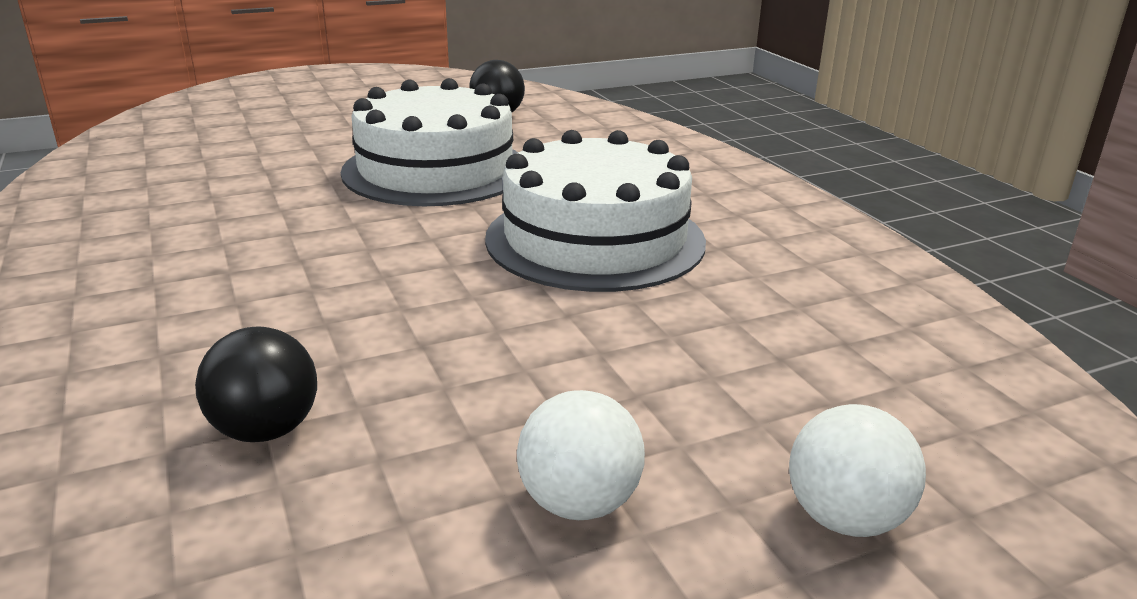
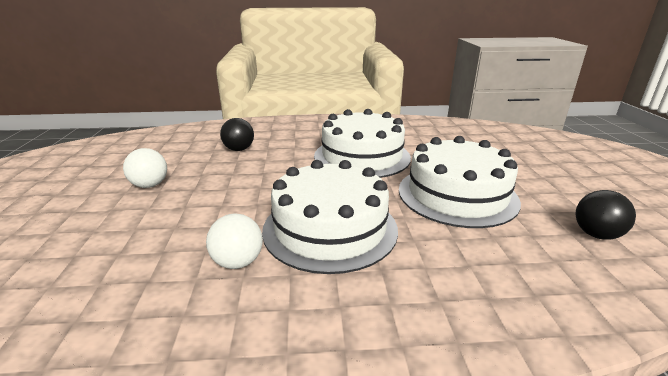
camera: 110 degrees right, 0 degrees up
(294, 248) = (362, 156): none -> white cake
(845, 518) = (72, 229): white ball -> white ball (238, 262)

